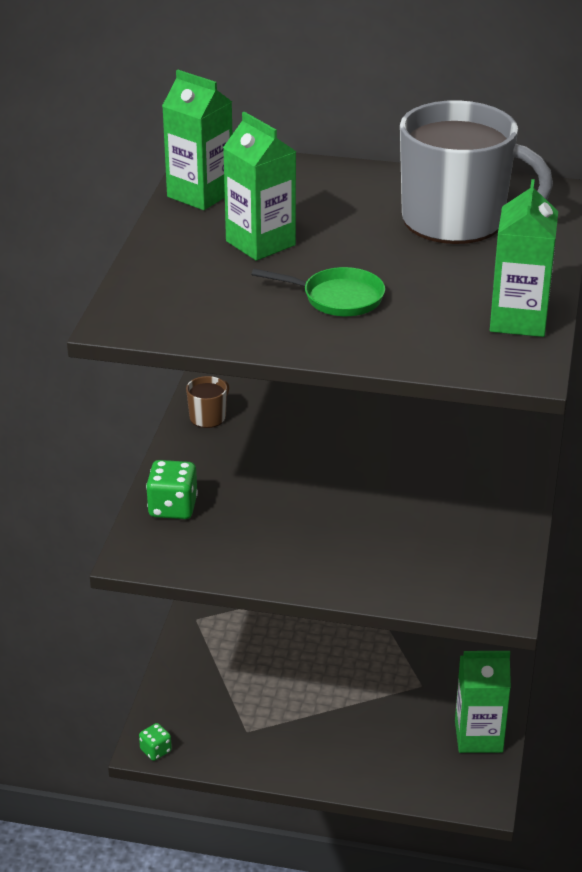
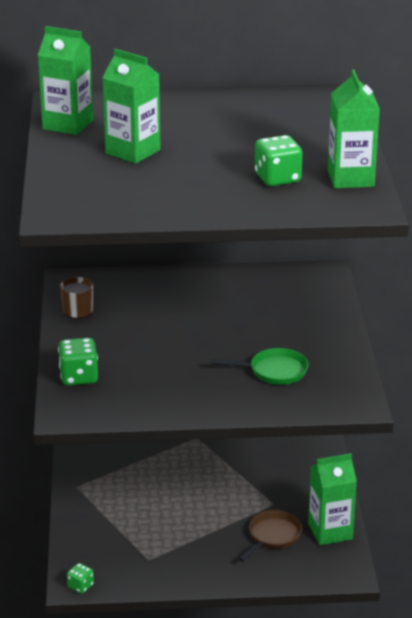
camera: 15 degrees left, 5 degrees down
(337, 298) = (211, 180): green pan -> green pan (274, 371)
(405, 729) = (273, 536): none -> brown pan
(423, 307) = (277, 178): none -> green dice
(456, 220) = (272, 120): grey mug -> none

